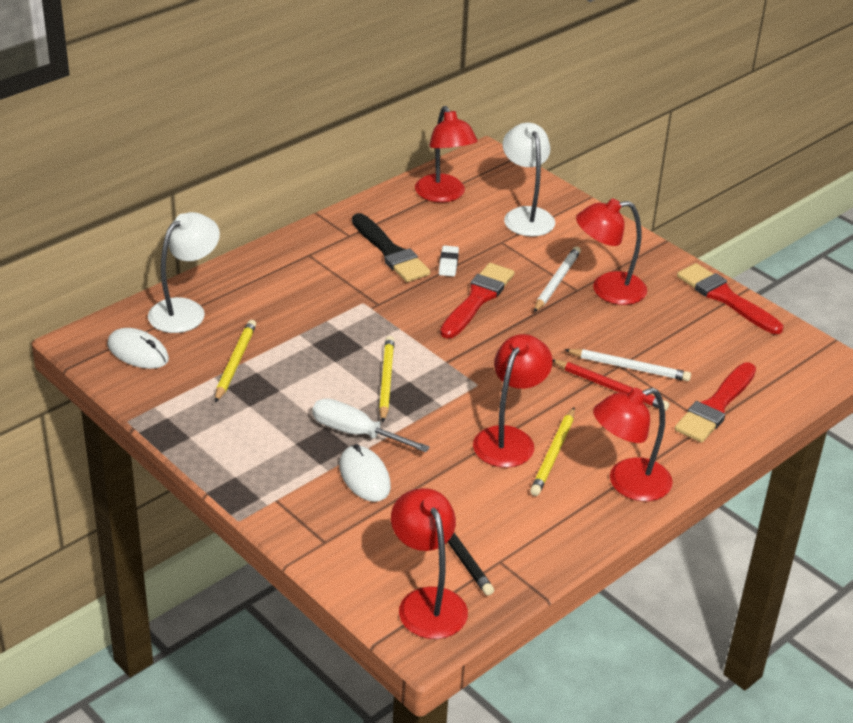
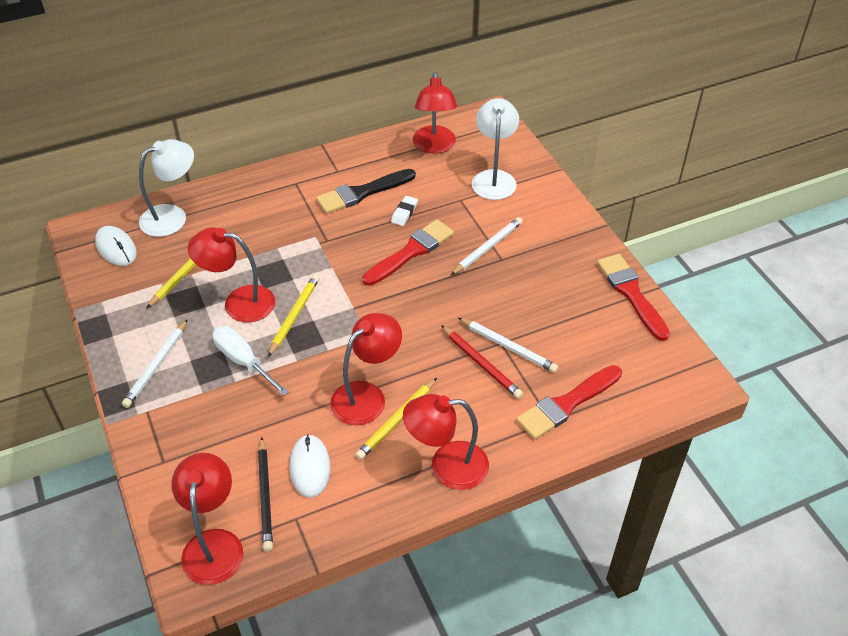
camera: 20 degrees right, 10 degrees up
(260, 455) = (156, 365): none -> white pencil
(364, 476) = (228, 405): white mouse -> white mouse (310, 467)
(390, 252) = (362, 193): black brush -> black brush turned 75 degrees clockwise
(607, 290) = (528, 264): red lamp -> red lamp (239, 302)

